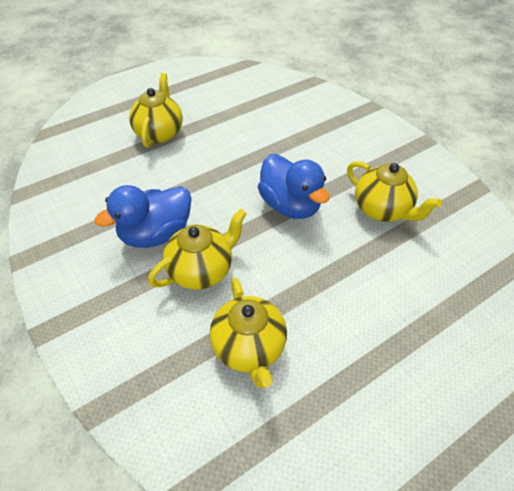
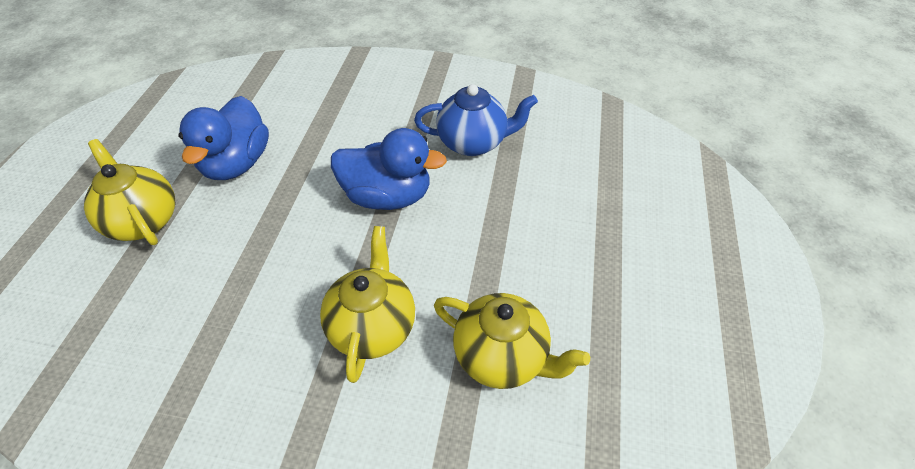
camera: 45 degrees left, 0 degrees up
(156, 234) = (277, 332): blue duck -> blue duck (236, 163)
(382, 210) = (473, 142): yellow teapot -> blue teapot

